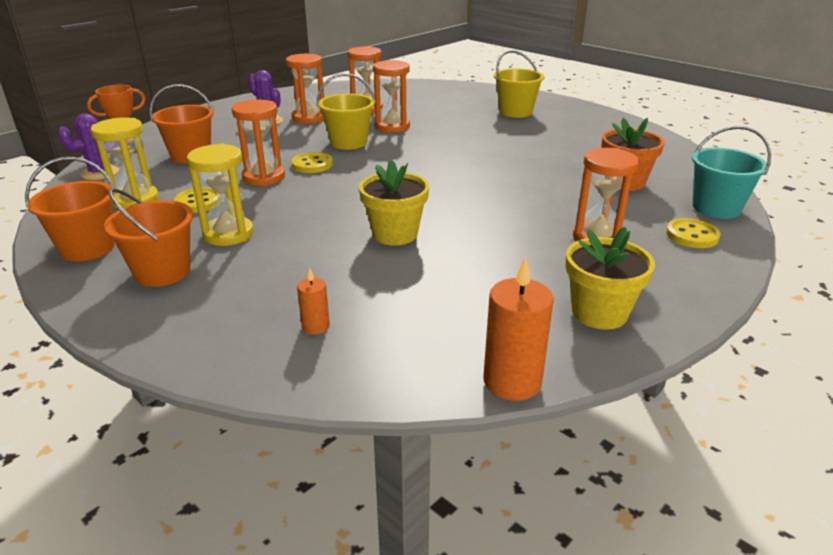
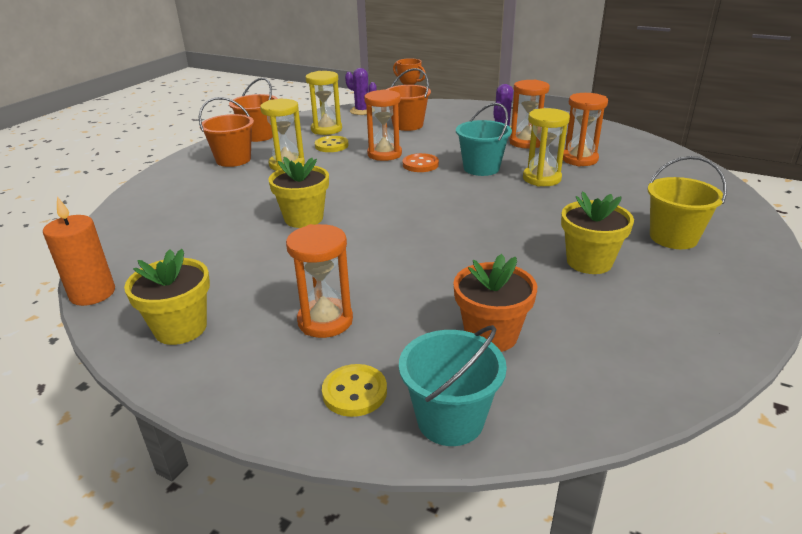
camera: 75 degrees right, 0 degrees up
(312, 164) = (420, 164): yellow button -> orange button
(315, 326) = (169, 215): orange candle -> none
(348, 142) = (481, 168): yellow bucket -> turquoise bucket
(392, 126) = (541, 178): orange hourglass -> yellow hourglass
(538, 139) = (589, 262): none -> yellow flower pot

